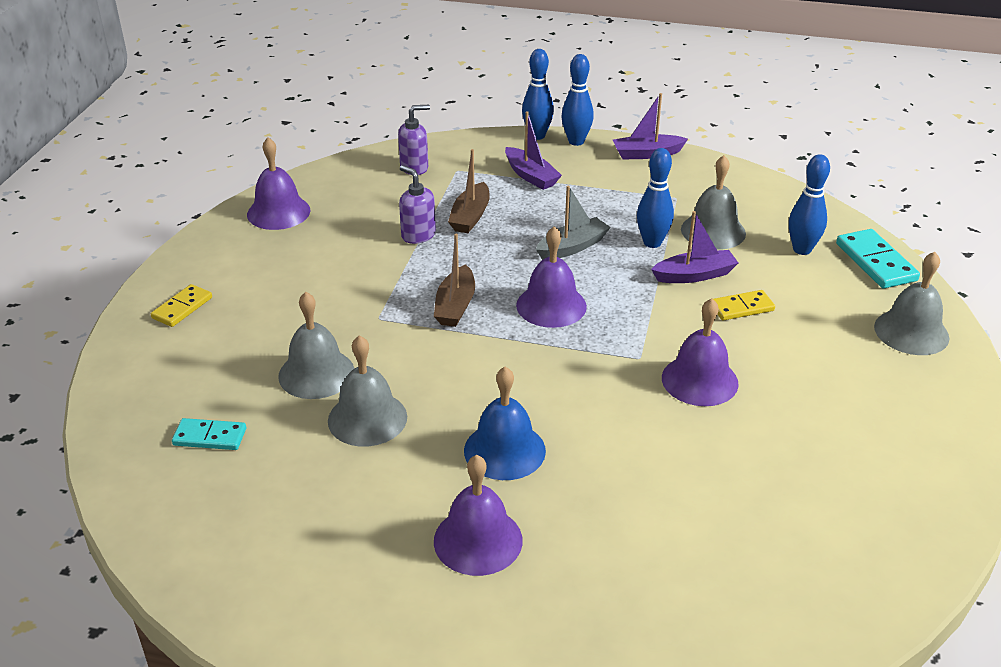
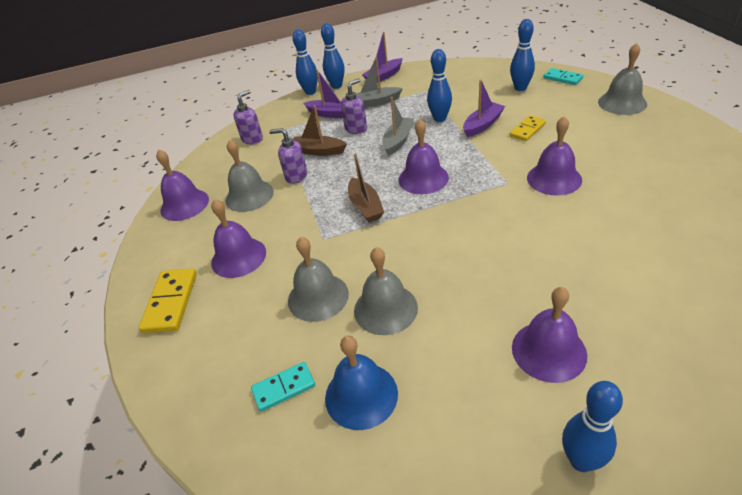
camera: 25 degrees left, 5 degrees up
(182, 308) = (171, 302): yellow domino -> yellow domino, size x1.53
(280, 295) = (238, 257): none -> purple bell
(398, 638) = (581, 460): none -> blue bowling pin
(470, 217) = (318, 151): brown boat -> brown boat turned 120 degrees clockwise
(504, 450) = (496, 280): blue bell -> blue bell (361, 395)
(540, 209) = (356, 129): none -> purple soap dispenser
(598, 185) = (375, 102): none -> grey boat
(713, 231) = (465, 99): grey bell -> grey bell (249, 196)
(875, 262) = (562, 78): turquoise domino -> turquoise domino, size x0.65

